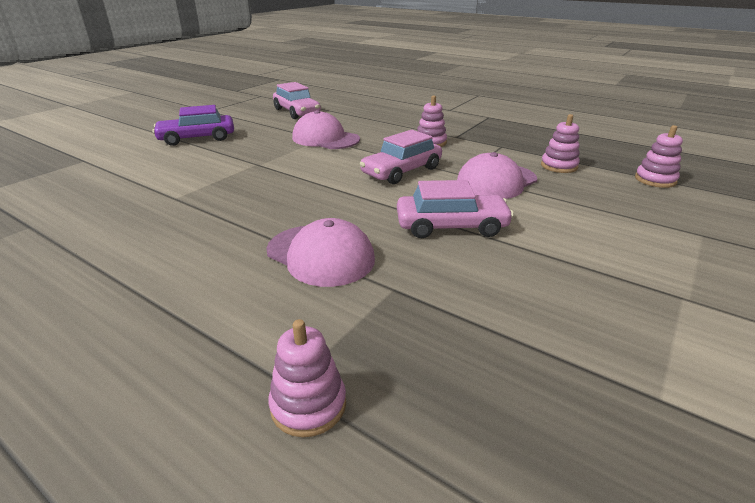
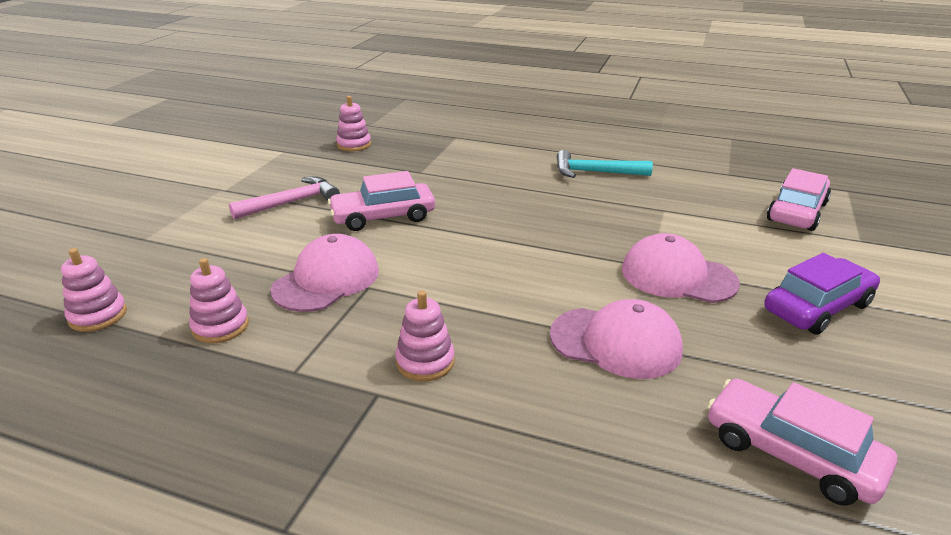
camera: 165 degrees right, 0 degrees up
(168, 251) = (595, 172): none -> turquoise hammer
(308, 405) = (443, 134): pink stacking toy -> pink stacking toy (354, 145)
(320, 255) = (482, 183): pink cap -> pink cap (678, 276)
(401, 171) = (452, 280): pink car -> pink car (796, 212)
(566, 260) = (292, 202): none -> pink hammer

